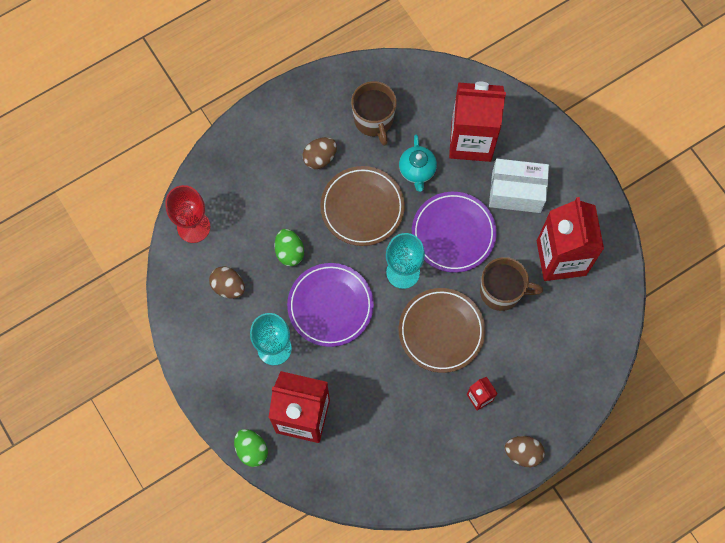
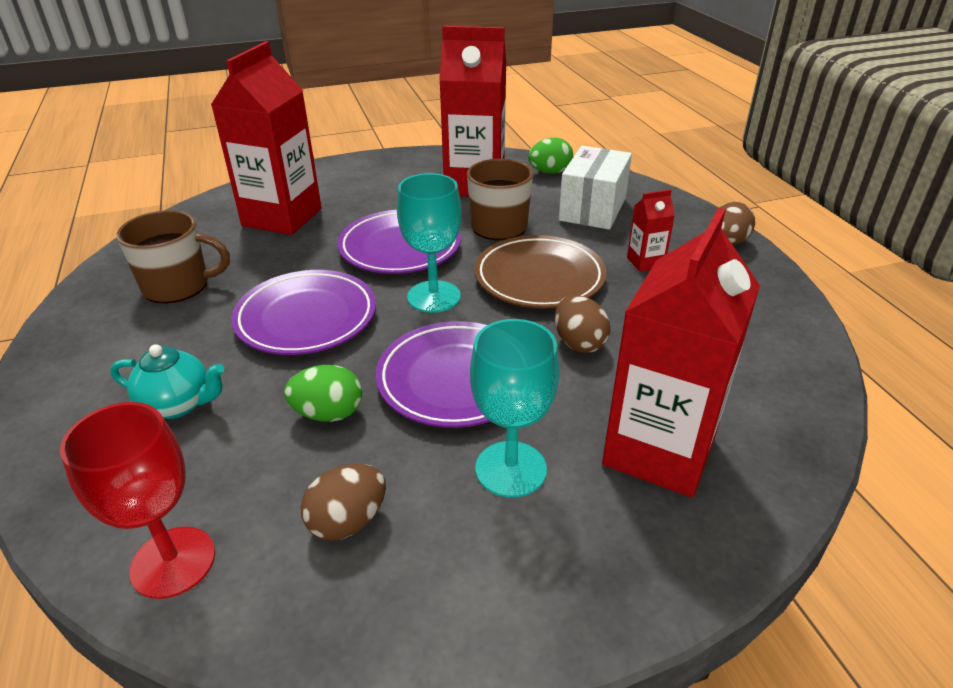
camera: 75 degrees left, 35 degrees down
(251, 450) = (731, 548): green egg -> green egg (550, 172)
(320, 158) = (187, 348): brown egg -> brown egg (579, 343)
(362, 207) = (306, 318): brown plate -> purple plate
(417, 171) = (288, 262): turquoise teapot -> turquoise teapot (178, 404)
(516, 192) = (374, 199): white box -> white box (592, 209)

